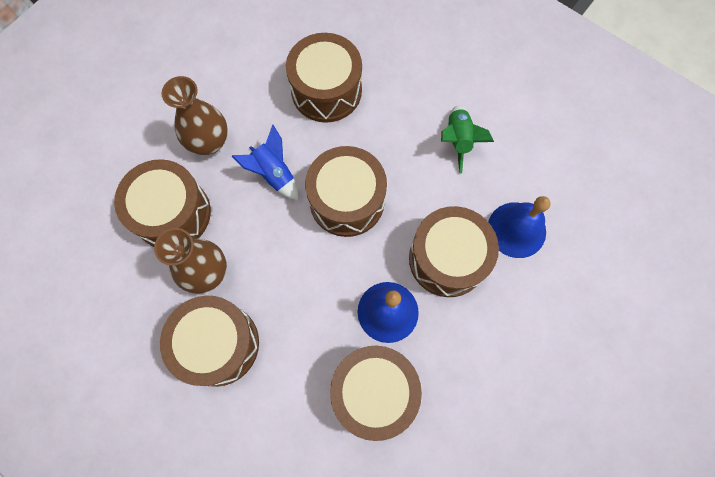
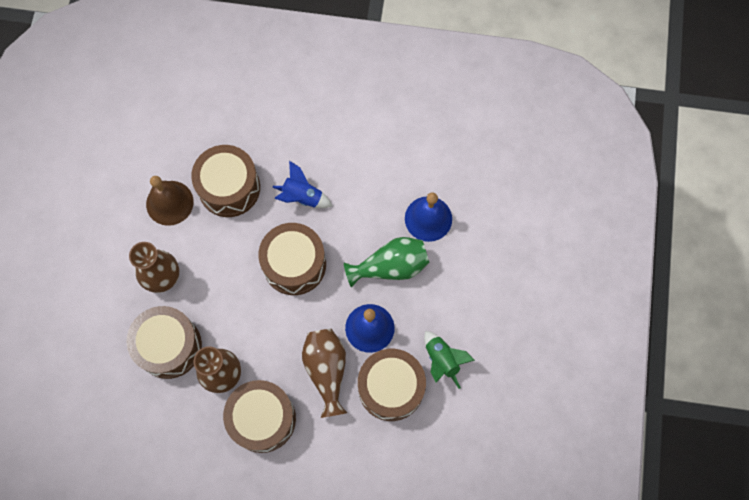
camera: 30 degrees left, 0 degrees up
(260, 75) = (169, 203): none -> brown bell
(273, 174) = (227, 274): blue rocket -> blue rocket (302, 197)
(315, 331) = (327, 370): none -> brown vase
(447, 258) = (391, 267): brown drum -> green vase
(458, 141) = (351, 174): green rocket -> green rocket (442, 360)

